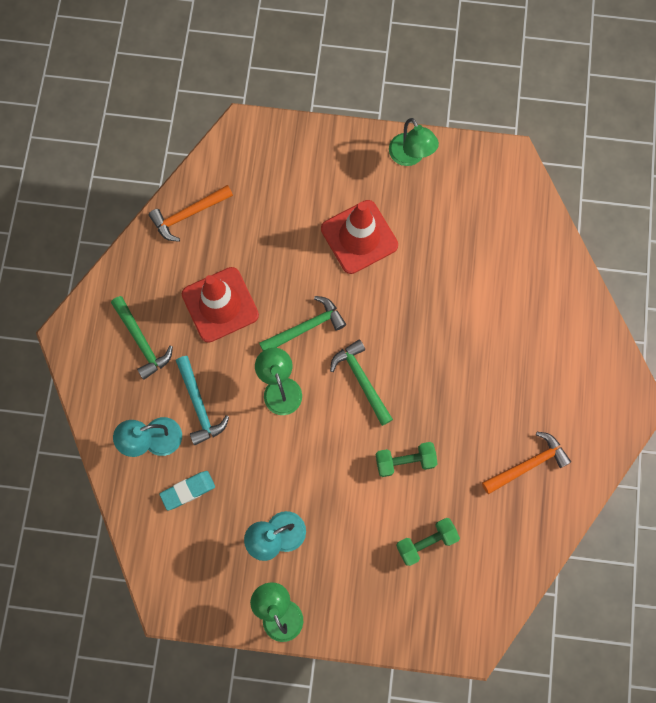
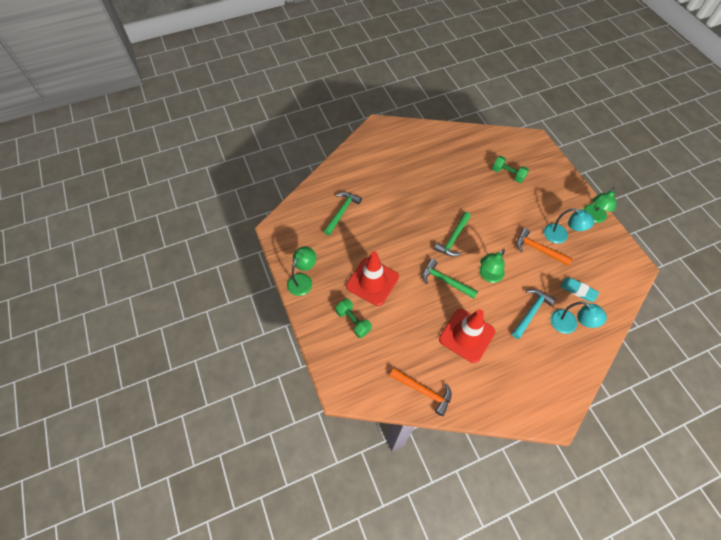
camera: 120 degrees left, 15 degrees down
(142, 341) = (522, 368): green hammer -> green hammer (341, 212)
(405, 461) = (478, 200): green dumbbell -> green dumbbell (353, 321)
(527, 464) = (439, 152): orange hammer -> orange hammer (538, 249)

